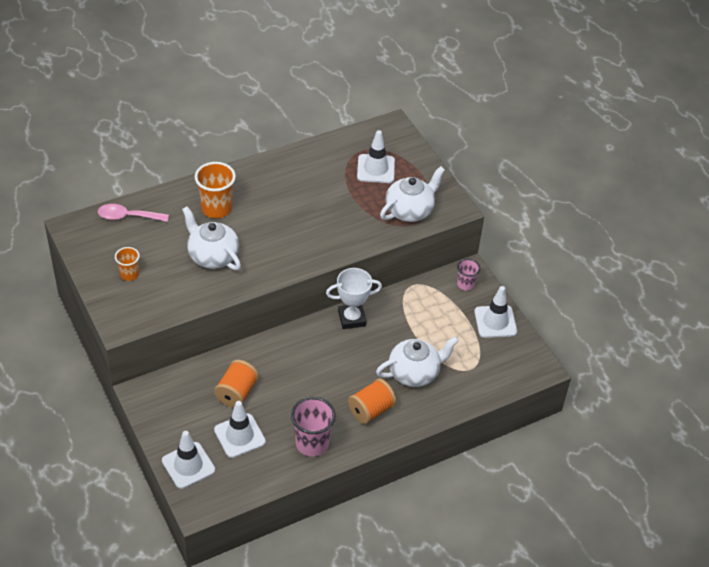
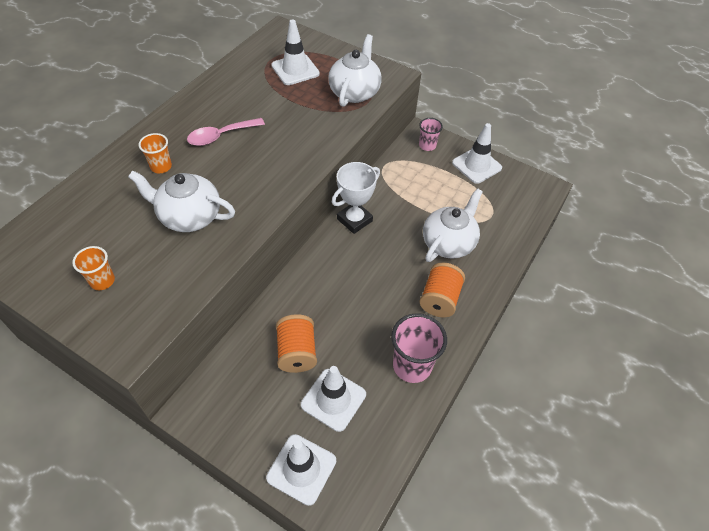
camera: 30 degrees left, 5 degrees up
(128, 216) = (61, 216): pink spoon -> pink spoon (221, 136)
(216, 209) = (161, 167): orange cup -> orange cup, size x0.58

